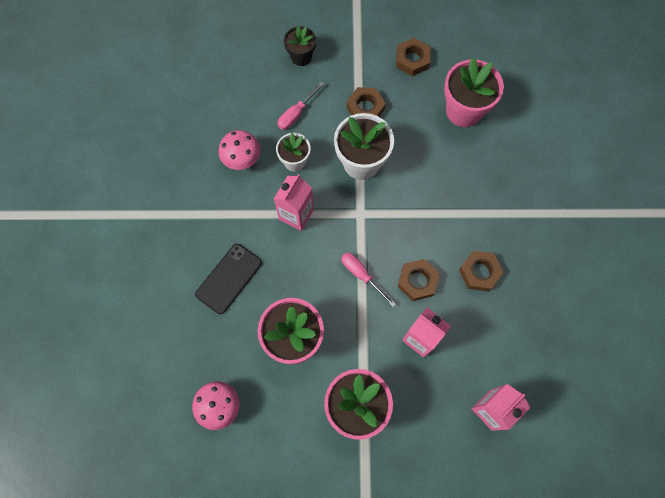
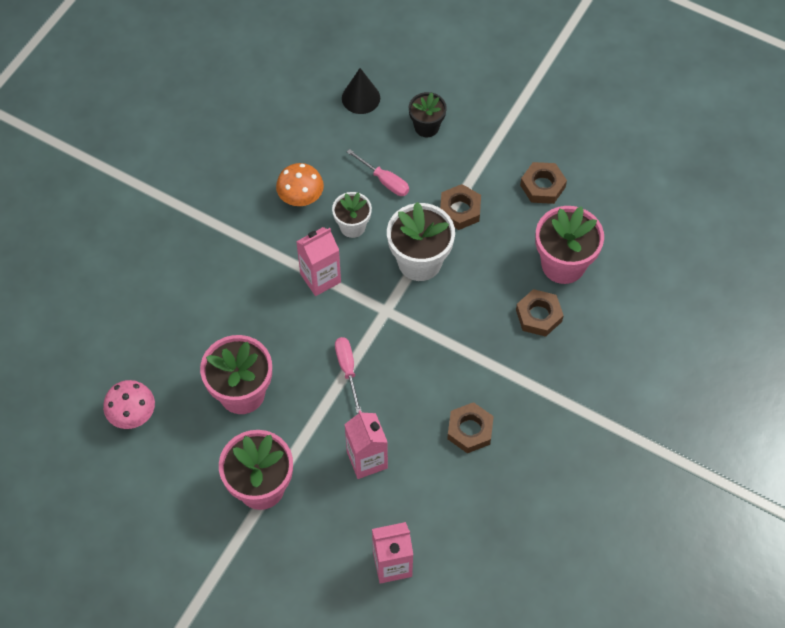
camera: 30 degrees right, 10 degrees down
(229, 278) = (216, 304): black phone -> none
(238, 58) = (361, 98): none -> black cone
(242, 160) = (301, 198): pink mushroom -> orange mushroom
(296, 113) = (384, 181): pink screwdriver -> pink screwdriver turned 120 degrees counterclockwise
(417, 281) = (400, 405): brown nut -> brown nut (539, 315)

